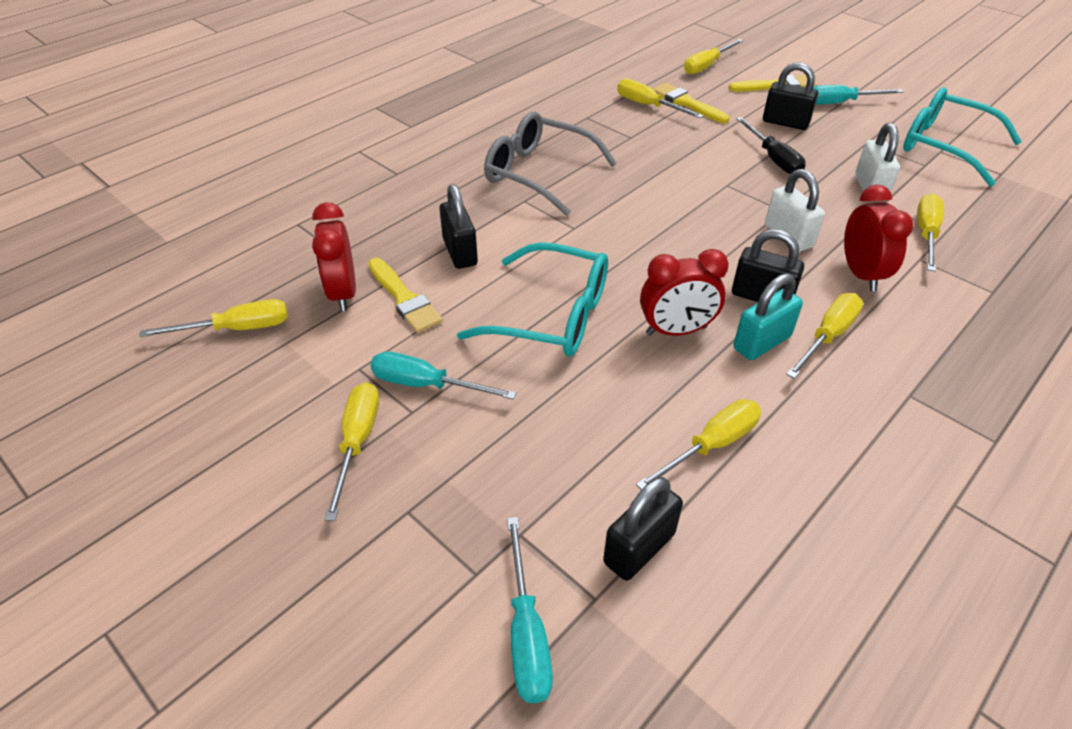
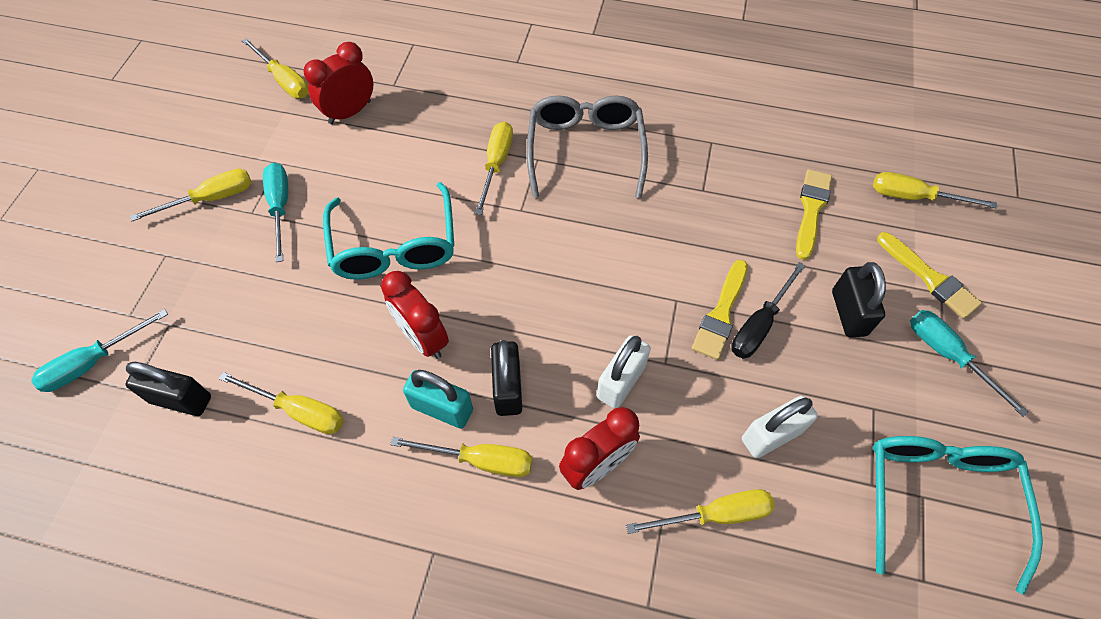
camera: 60 degrees right, 15 degrees up
(404, 298) = (364, 148): yellow brush -> yellow brush (721, 314)
(460, 252) = (438, 152): black padlock -> none
(648, 106) = (776, 180): yellow screwdriver -> yellow screwdriver (496, 164)

